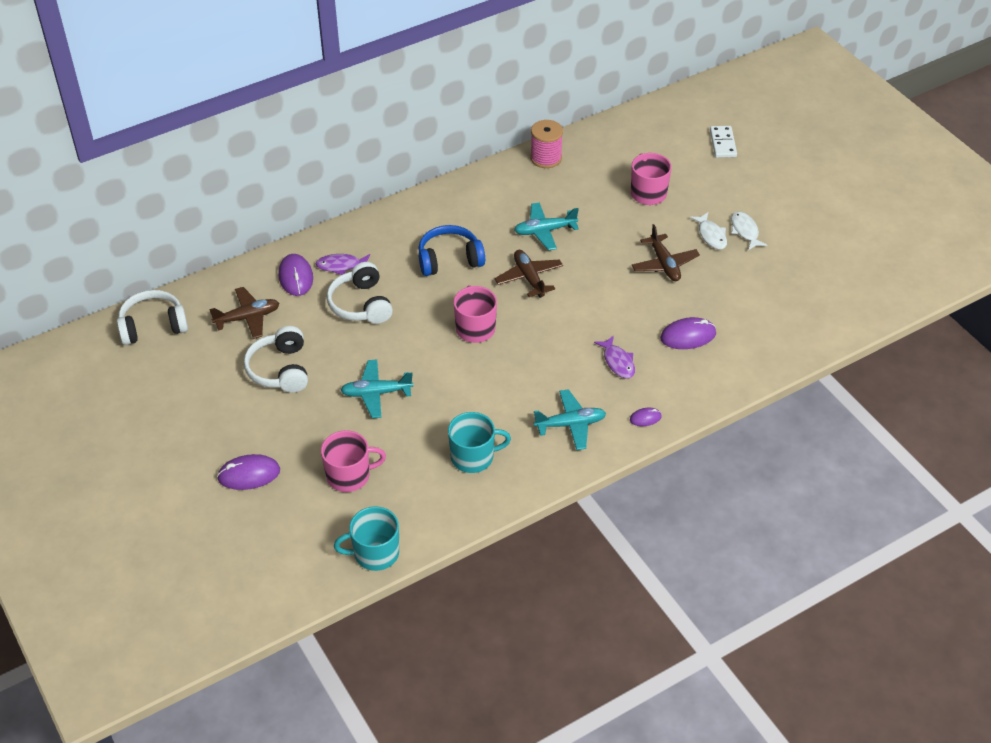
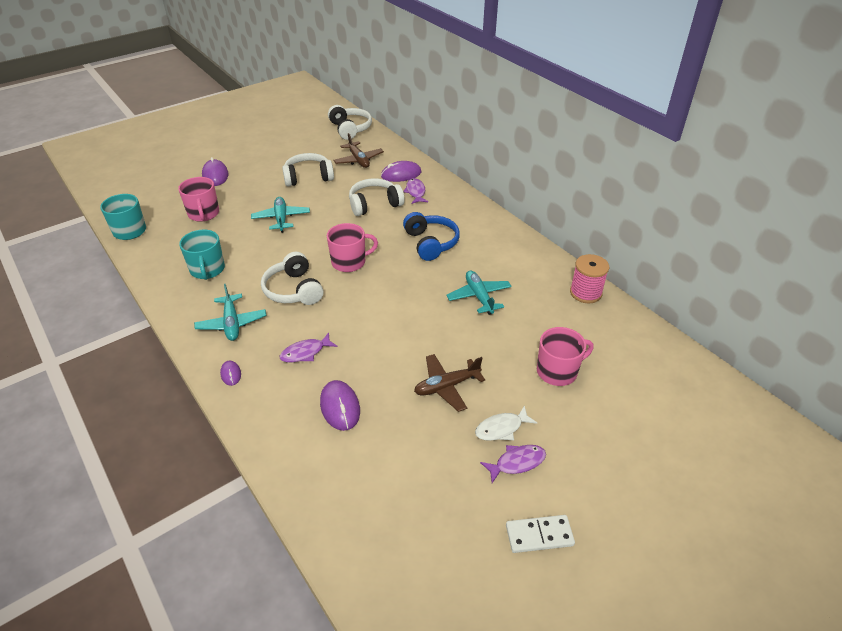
camera: 85 degrees right, 5 degrees down
(519, 375) = (294, 290): none -> white headphones
(529, 278) = (413, 290): brown plane -> none
(723, 143) = (675, 442): white domino -> white domino (539, 535)
(745, 231) = (517, 462): white fish -> purple fish

